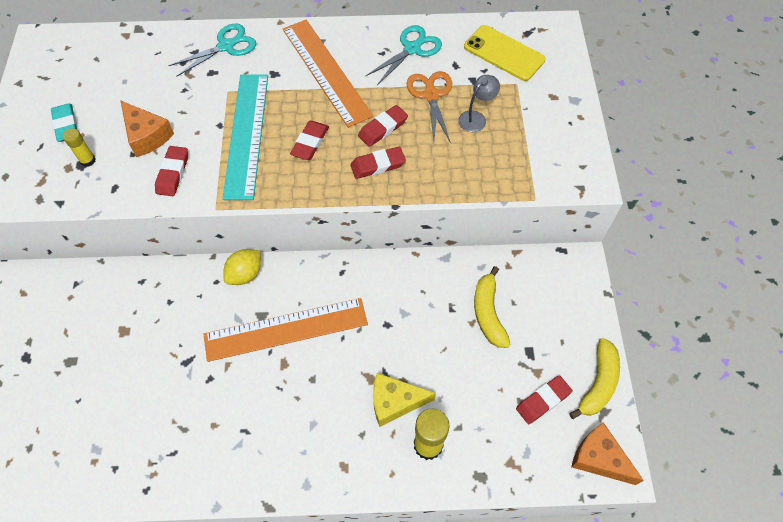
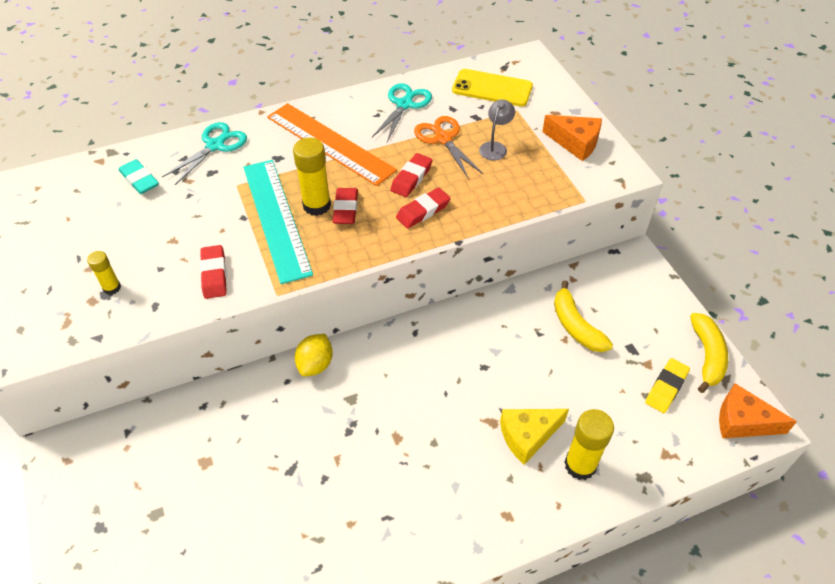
camera: 20 degrees left, 10 degrees down
(66, 125) = (71, 261): turquoise eraser -> turquoise eraser (139, 180)
(147, 136) = (168, 247): orange cheese -> orange cheese (575, 143)
(286, 329) = (383, 403): orange ruler -> none
(287, 132) = (317, 205): none -> yellow glue stick
(543, 401) = (666, 387): red eraser -> yellow eraser

